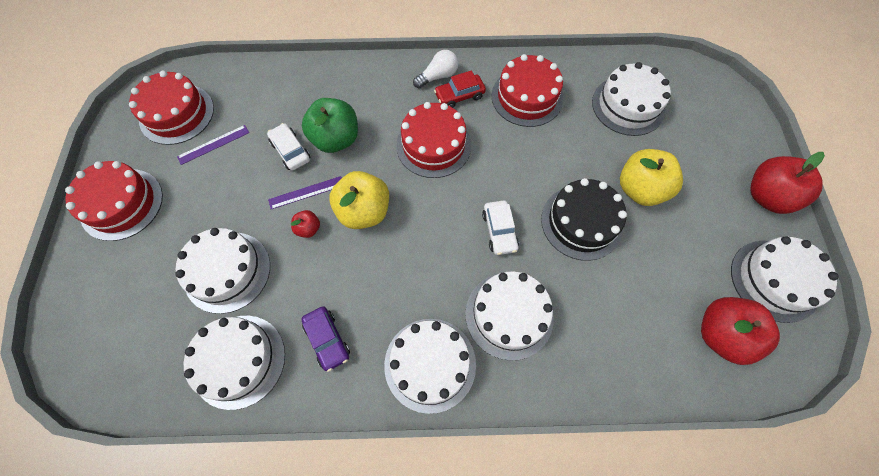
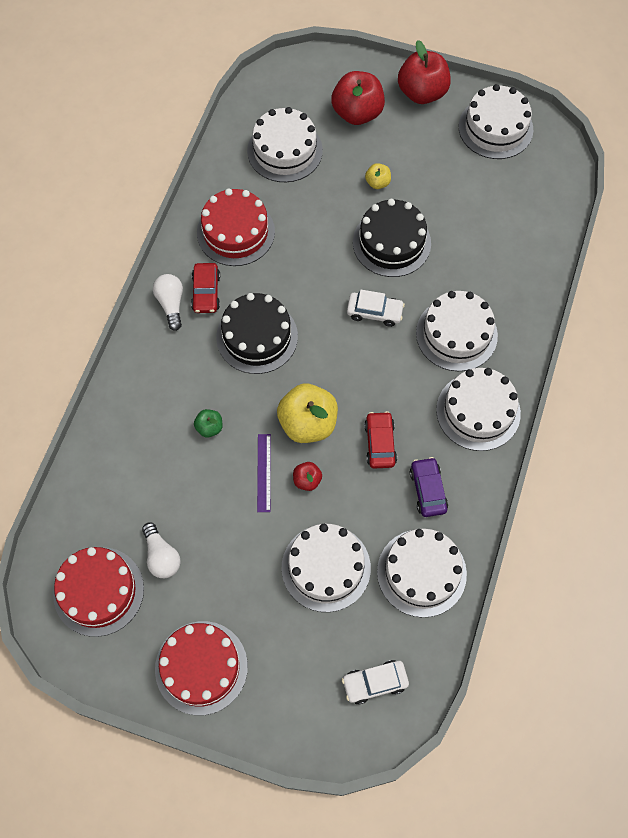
camera: 70 degrees left, 0 degrees up
(213, 144) = (161, 556): purple ruler -> white light bulb
(291, 151) = (205, 477): white car -> white car (375, 683)
(327, 340) = (428, 490): purple car -> purple car turned 90 degrees counterclockwise
(336, 139) = (209, 427): green apple -> green apple, size x0.48
(363, 279) = (380, 443): none -> red car
(433, 145) = (257, 337): red cake -> black cake
(640, 189) = (377, 183): yellow apple -> yellow apple, size x0.48
(721, 334) = (525, 187): red apple -> red apple (357, 113)

